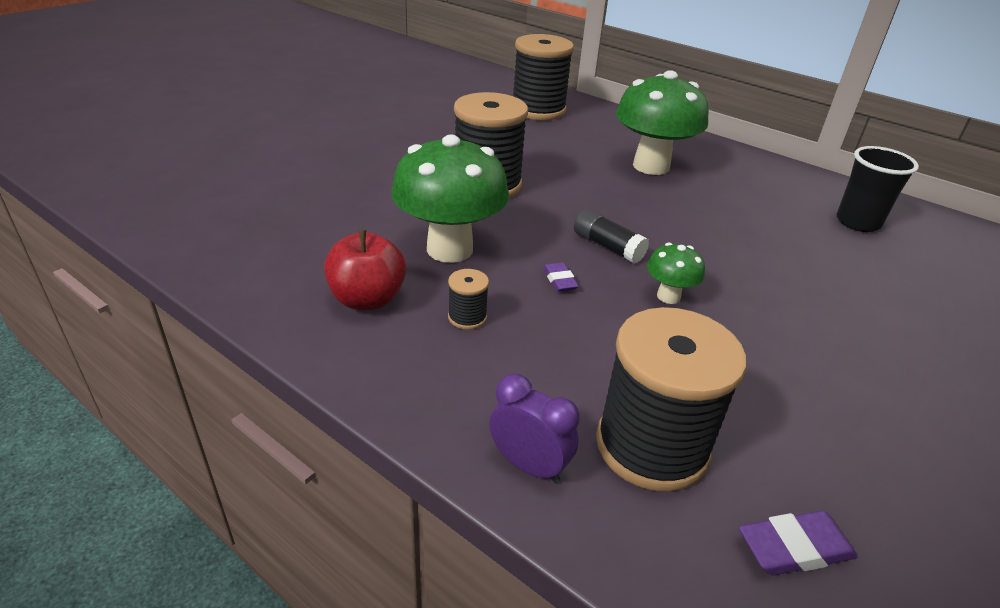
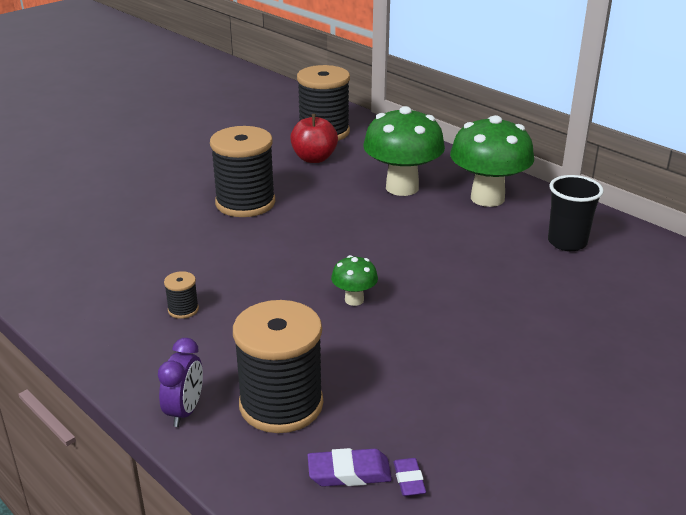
camera: 10 degrees right, 5 degrees down
(367, 299) = (111, 293): red apple -> red apple (314, 158)
(450, 249) = (191, 257): green mushroom -> green mushroom (487, 198)
(529, 465) = (185, 411): purple clock -> purple clock turned 60 degrees clockwise
(559, 280) = (270, 284): purple eraser -> purple eraser (409, 480)
(607, 246) = (324, 258): black glue stick -> none

